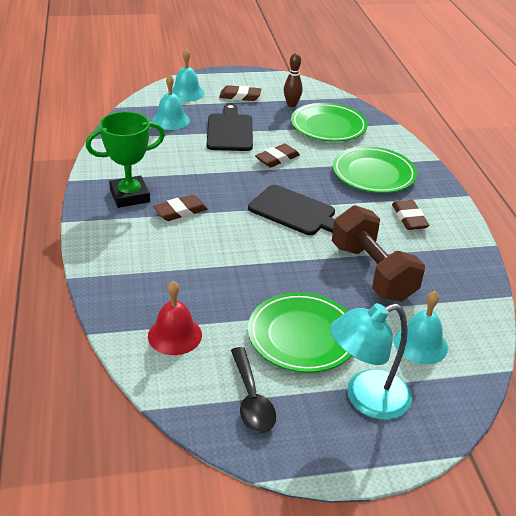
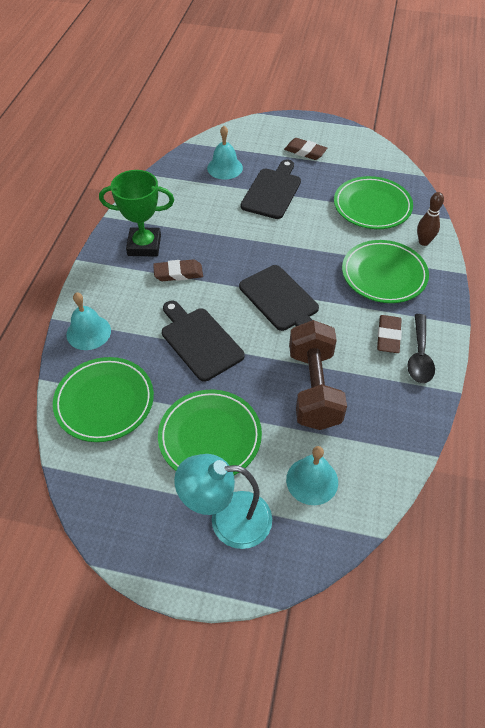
camera: 25 degrees right, 15 degrees up
(175, 335) = (104, 401): red bell -> green plate
(187, 93) = (257, 138): turquoise bell -> turquoise bell (88, 332)
(239, 261) = (199, 341): none -> black cutting board
(251, 399) = (131, 485): black spoon -> black spoon (419, 355)
(277, 159) = (299, 234): brown eraser -> none
(291, 105) = (350, 172): brown bowling pin -> brown bowling pin (423, 242)

